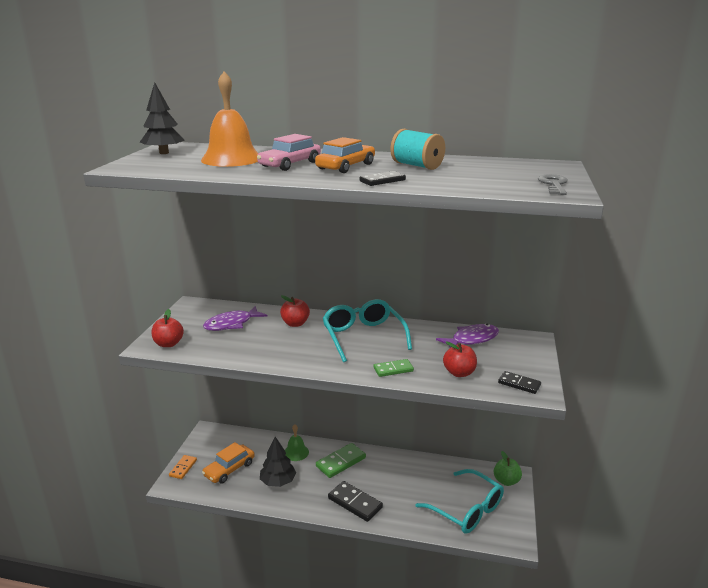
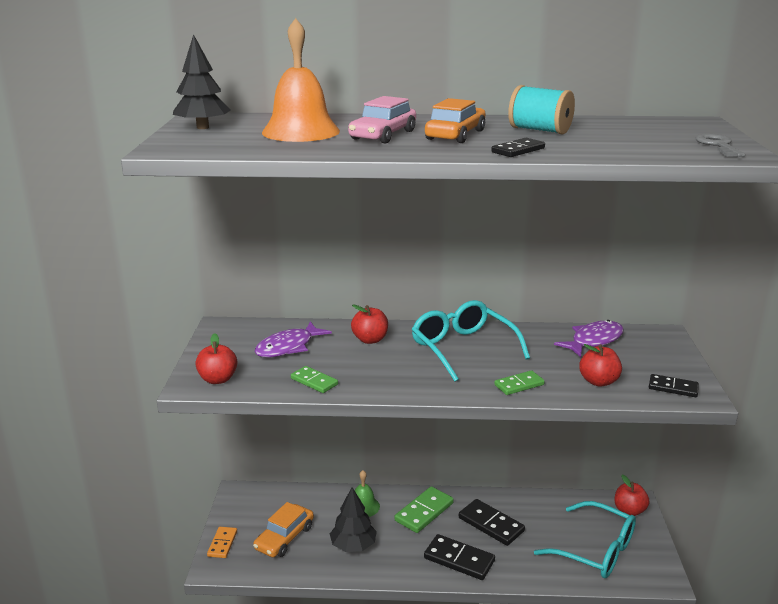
camera: 10 degrees left, 0 degrees up
(237, 352) = (314, 381): none -> green domino
(389, 478) = (491, 524): none -> black domino
(506, 481) = (629, 510): green apple -> red apple

